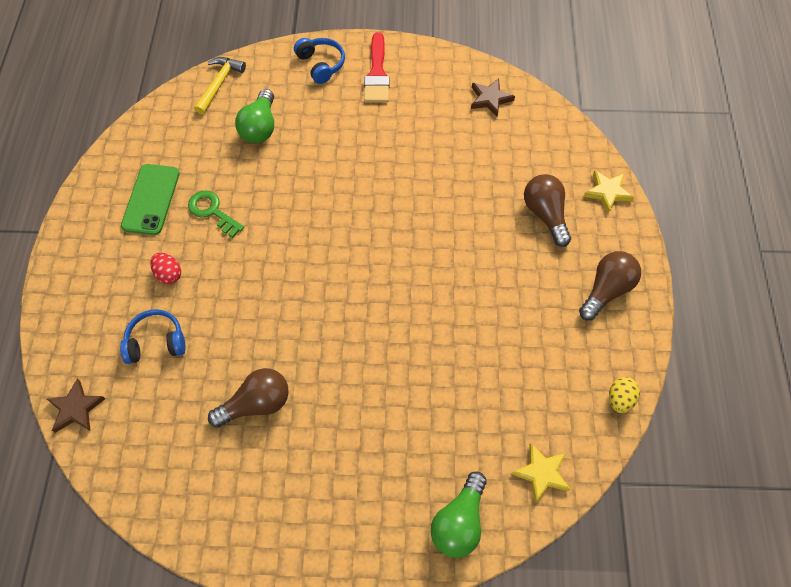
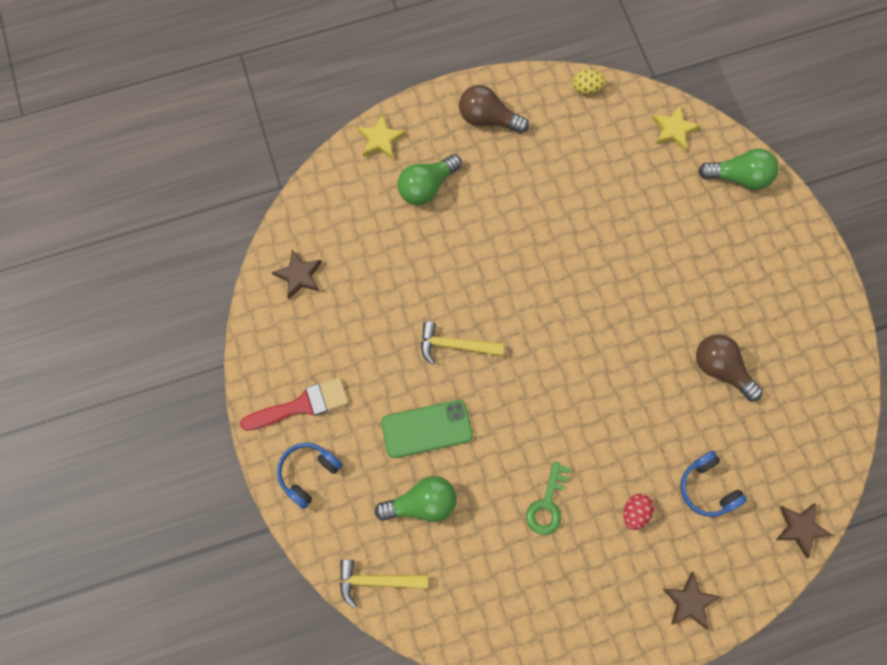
camera: 110 degrees left, 10 degrees up
(75, 287) = (689, 602): none -> brown star
(151, 199) = (559, 578): green phone -> green phone (426, 429)
(381, 189) = (455, 345): none -> yellow hammer
(545, 214) = (427, 186): brown light bulb -> green light bulb

